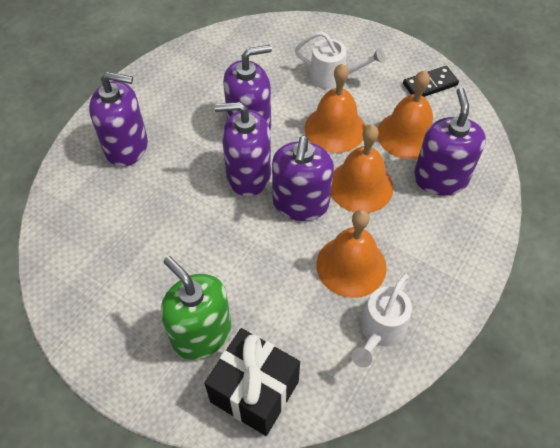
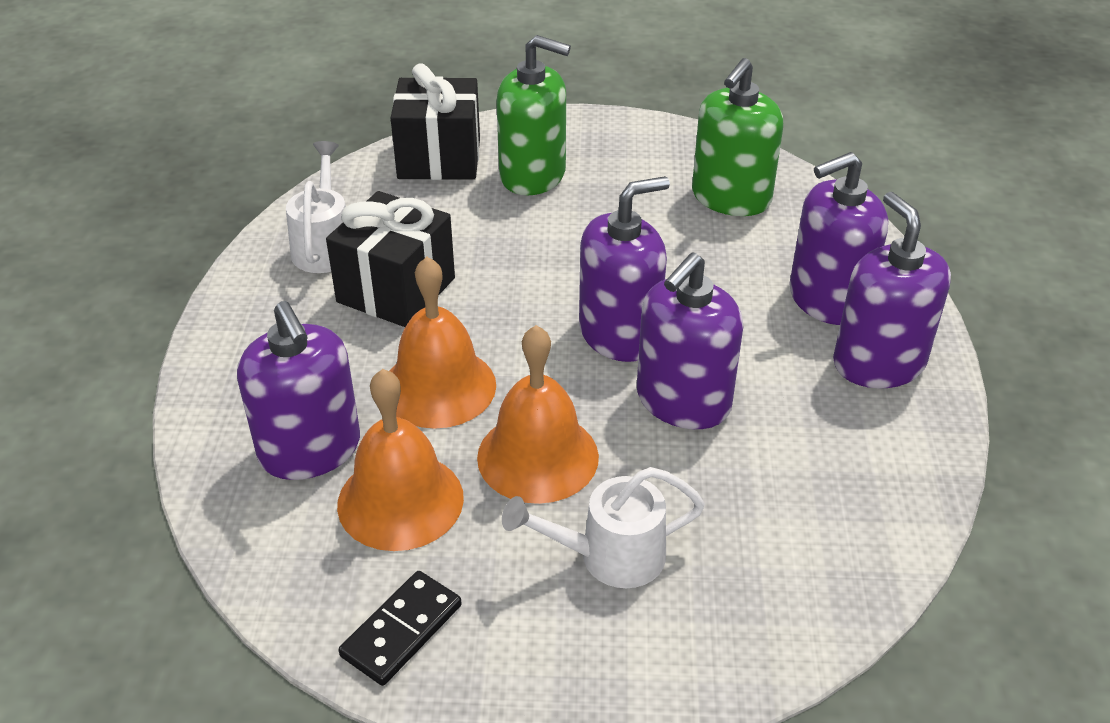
camera: 150 degrees right, 15 degrees down
(99, 243) = (730, 198): none -> green soap dispenser
(300, 203) = (515, 330): purple soap dispenser -> purple soap dispenser (878, 363)
(351, 266) = (396, 290): orange bell -> black gift

